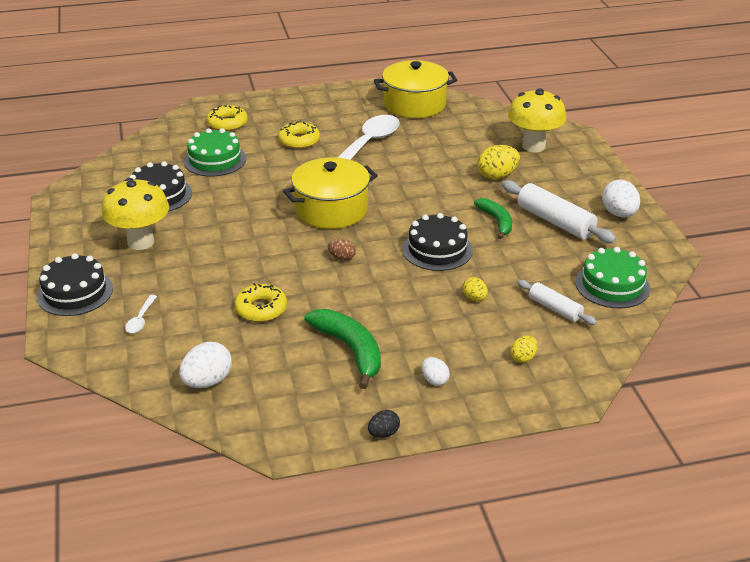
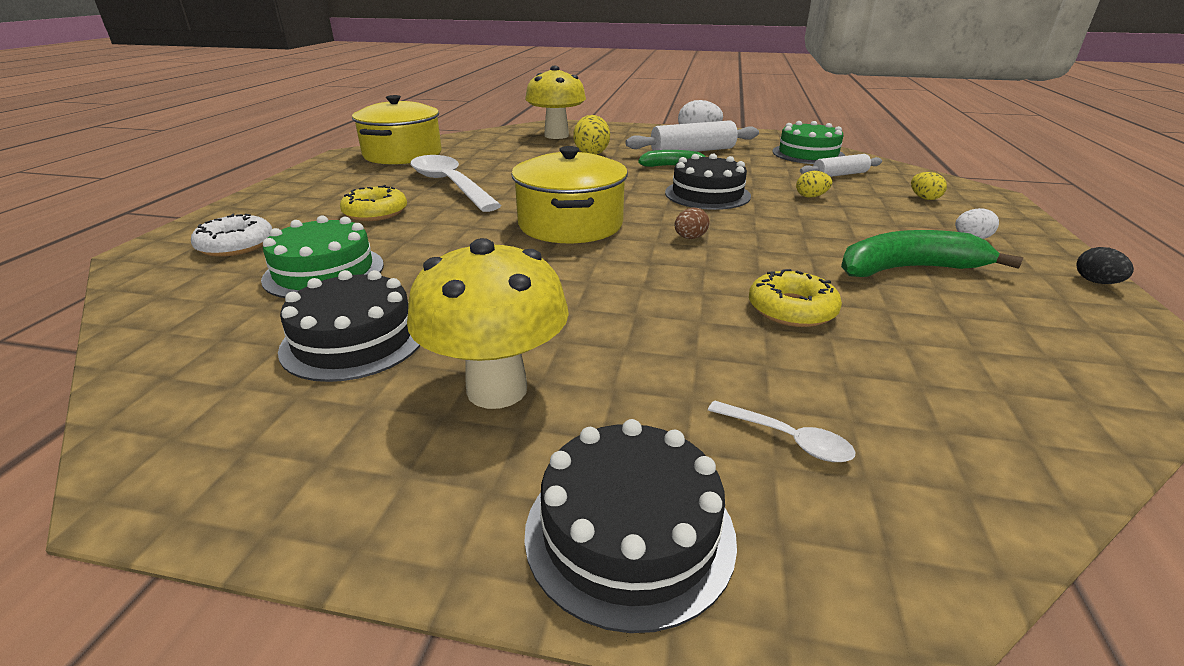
camera: 65 degrees left, 5 degrees down
(207, 382) = (1008, 394): white egg -> none
(227, 123) = (236, 245): yellow donut -> white donut

